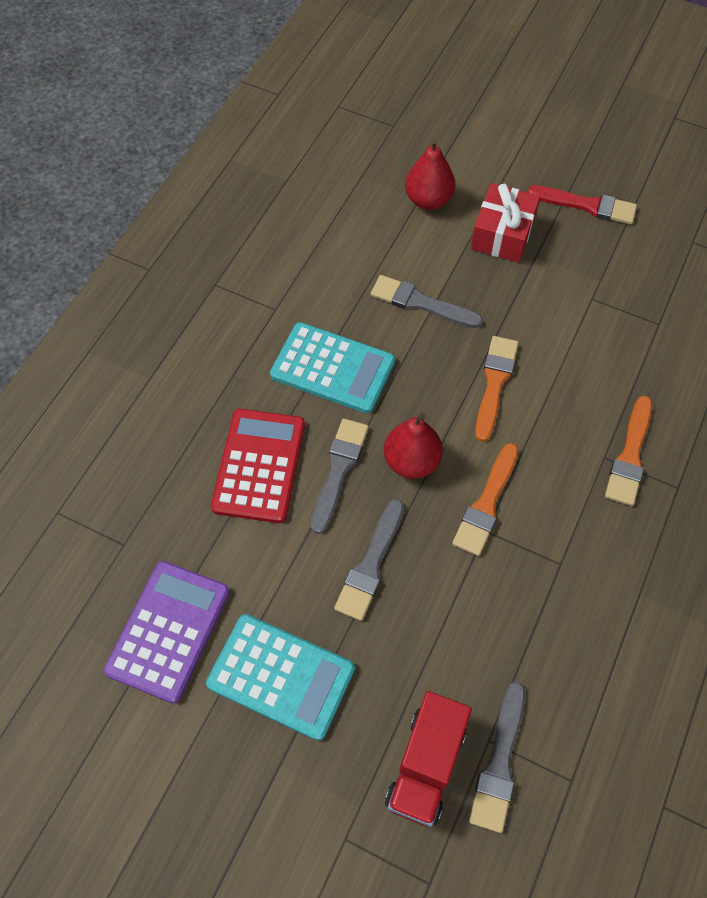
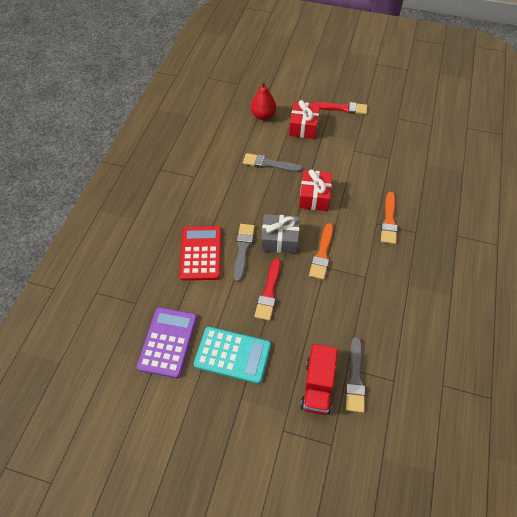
camera: 10 degrees left, 5 degrees down
(333, 368) = (230, 201): turquoise calculator -> none
(370, 564) = (269, 292): grey brush -> red brush
(411, 461) = (280, 239): red pear -> grey gift
(494, 383) = (314, 196): orange brush -> red gift

